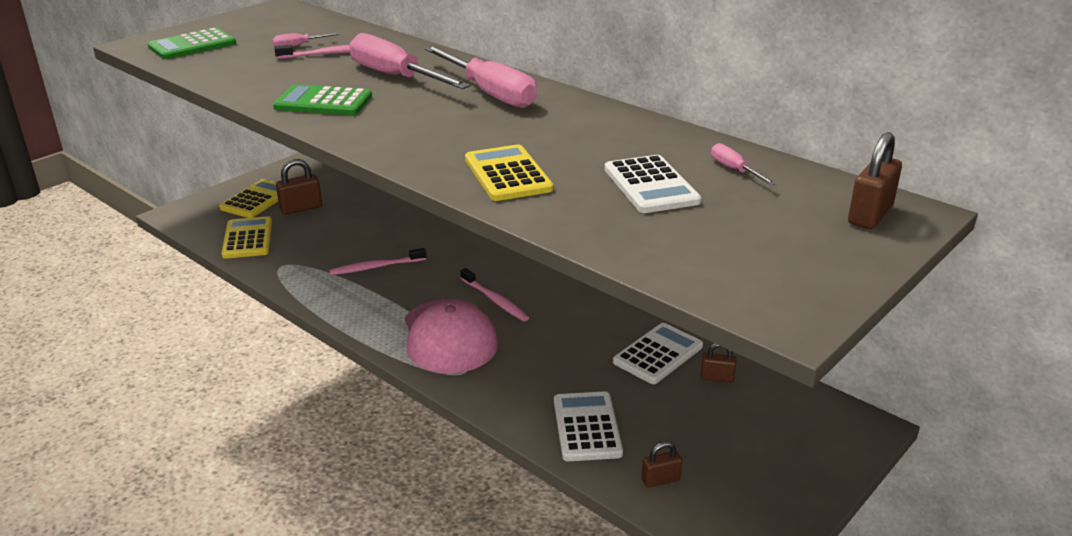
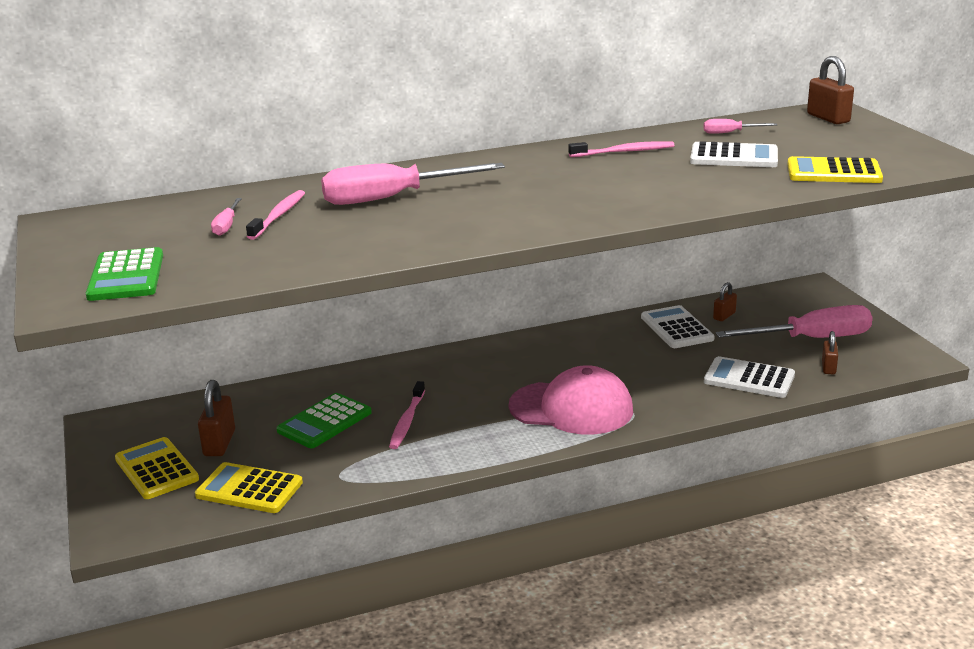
camera: 60 degrees left, 5 degrees down
(323, 102) = (419, 233): green calculator -> green calculator (324, 422)
(489, 93) = (487, 172): pink screwdriver -> pink screwdriver (811, 339)
(495, 300) = (532, 374): pink toothbrush -> pink toothbrush (623, 152)
(507, 174) = (671, 191): yellow calculator -> yellow calculator (833, 172)

